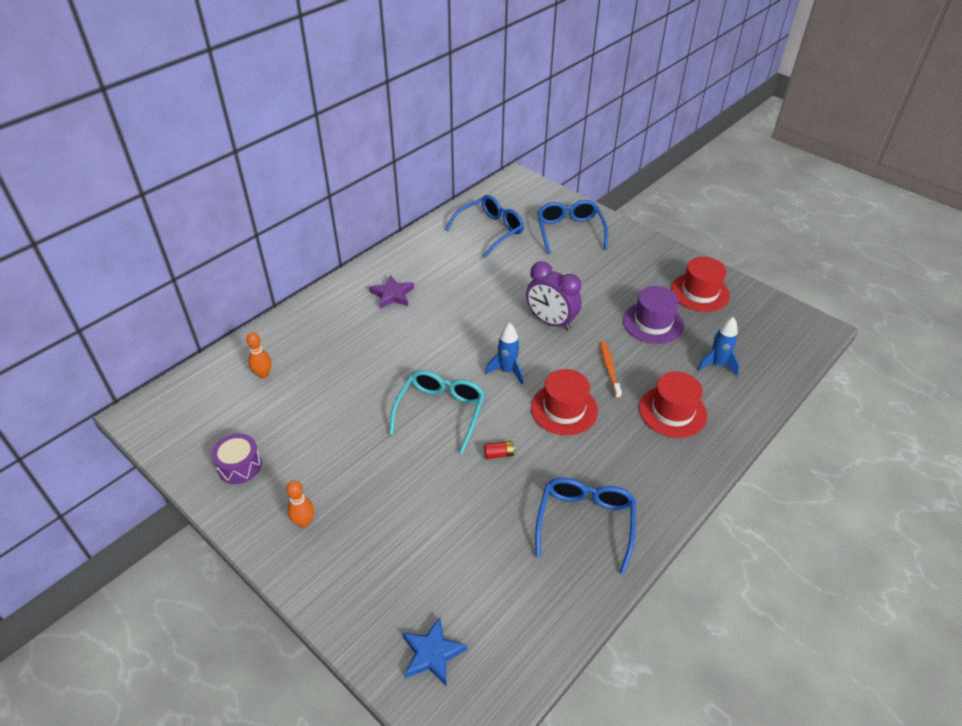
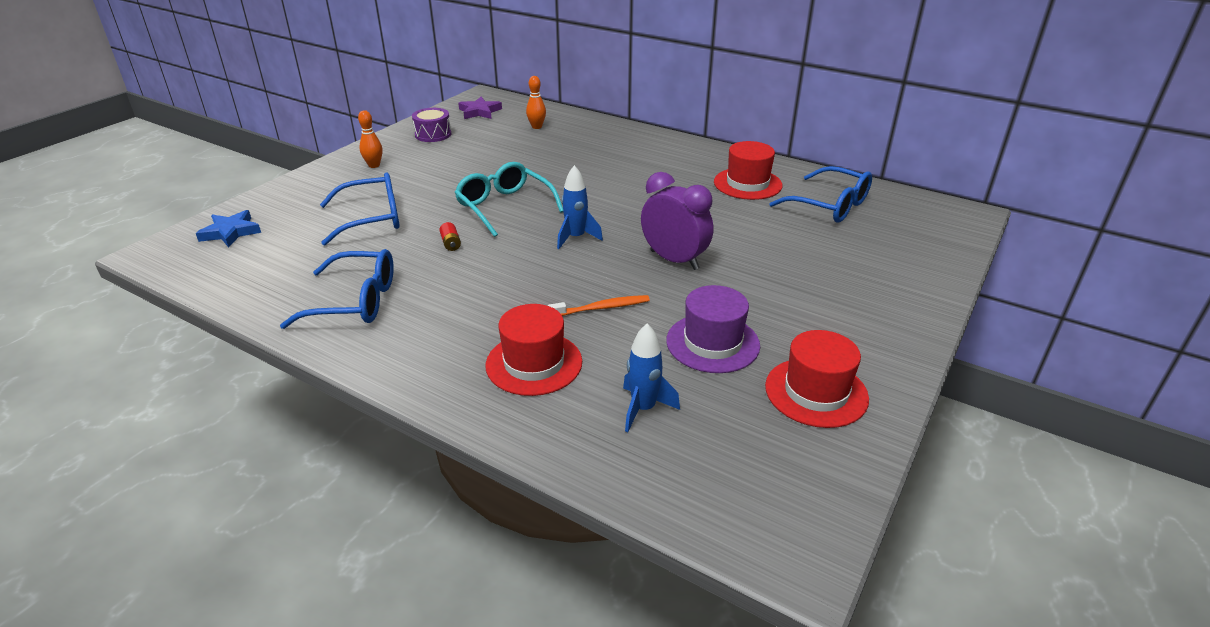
camera: 80 degrees right, 10 degrees down
(392, 295) = (671, 164): purple star -> purple star (479, 112)
(440, 412) = (505, 207): turquoise glasses -> turquoise glasses turned 135 degrees counterclockwise
(551, 322) = (674, 260): purple clock -> purple clock turned 105 degrees clockwise
(564, 409) = (523, 278): red hat -> red hat (747, 184)
(570, 232) = (878, 262): blue glasses -> blue glasses (371, 219)

